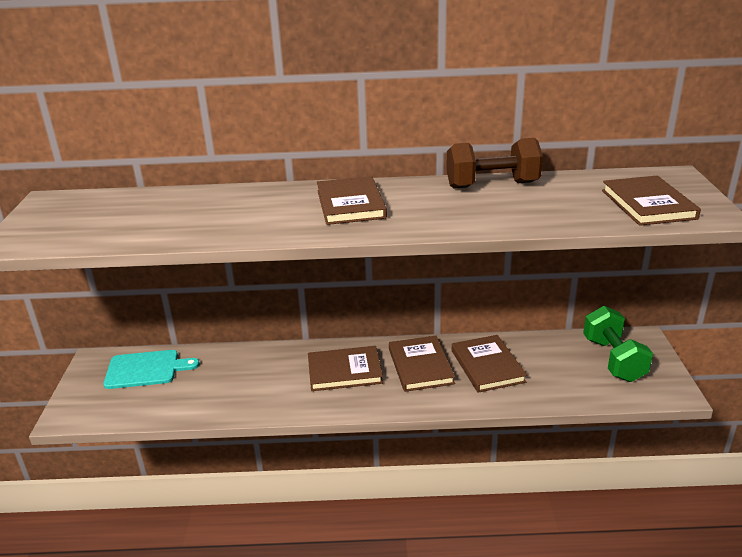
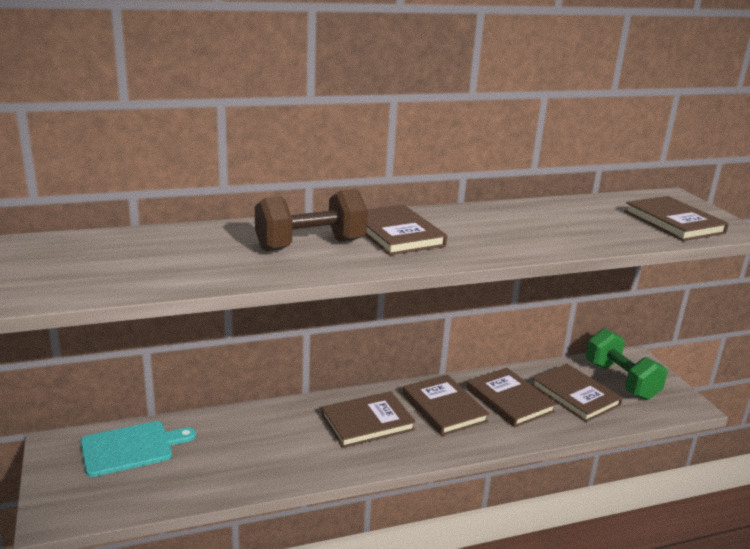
camera: 20 degrees left, 5 degrees down
(492, 185) = (521, 210): brown dumbbell -> brown dumbbell (310, 245)
(556, 369) = (575, 395): none -> brown book

